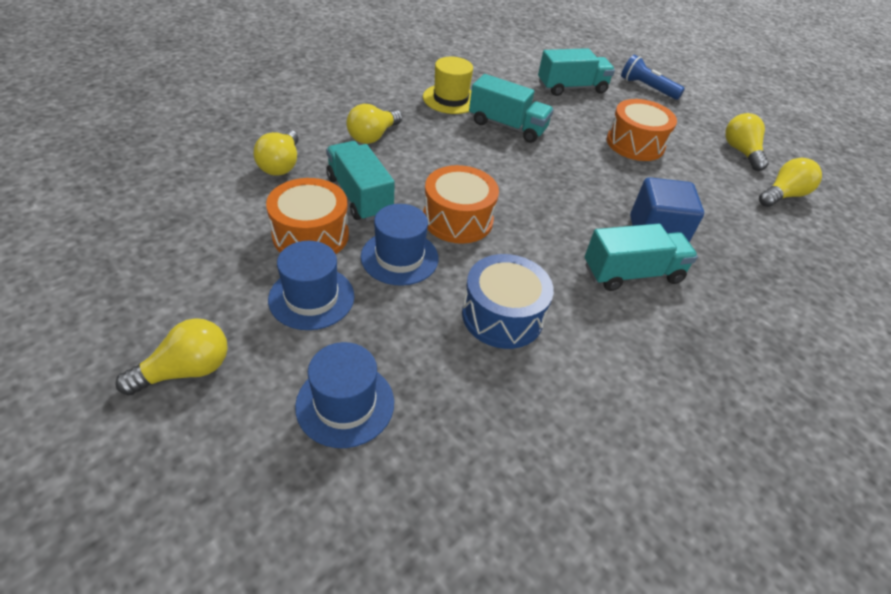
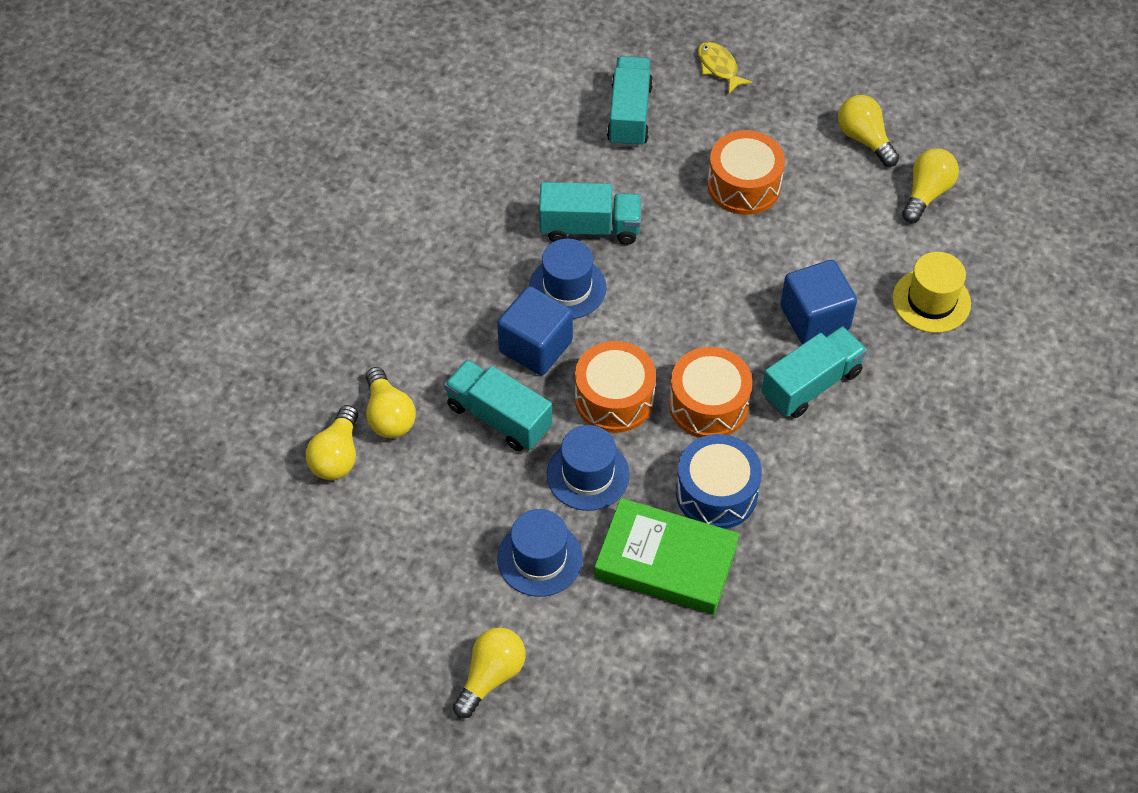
camera: 20 degrees left, 10 degrees up
(310, 235) = (487, 490): orange drum -> orange drum (708, 405)
(345, 404) = (637, 640): blue hat -> blue hat (567, 287)
(373, 136) = (453, 322): yellow light bulb -> yellow light bulb (337, 456)
(420, 169) = (535, 346): none -> blue cube
(420, 349) = (666, 561): none -> green book
(450, 99) = (499, 212): yellow hat -> yellow hat (931, 301)
(572, 88) = (629, 115): turquoise truck -> turquoise truck turned 45 degrees counterclockwise
(647, 88) = (719, 67): blue flashlight -> yellow fish

